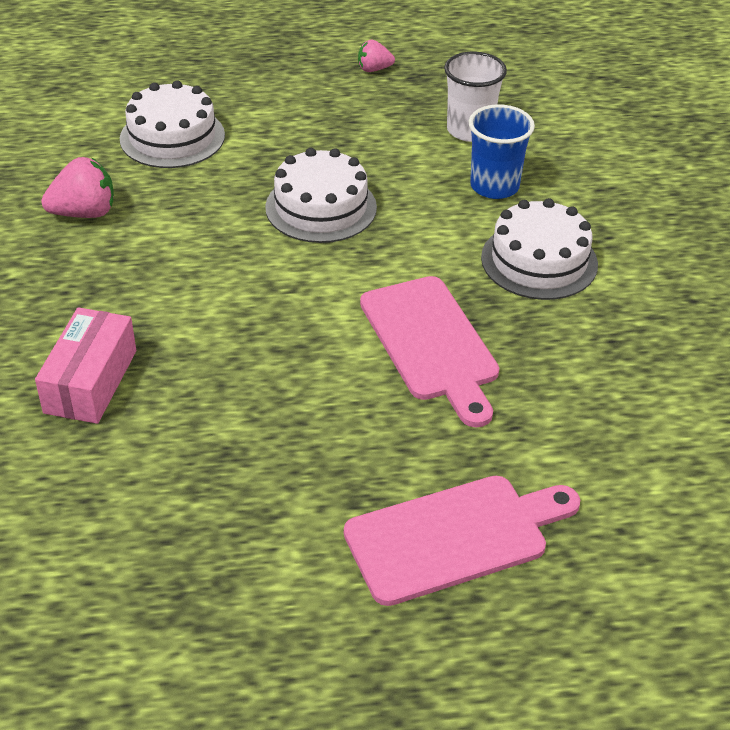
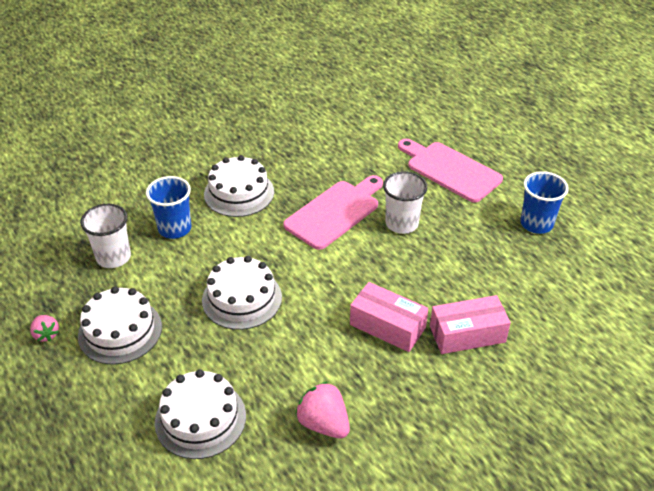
camera: 115 degrees left, 0 degrees up
(171, 312) = (387, 326): none -> pink box
(232, 589) = (536, 224): none -> blue cup
(340, 113) = (120, 331): none -> white cake
(355, 408) = (401, 223): none -> white cup

